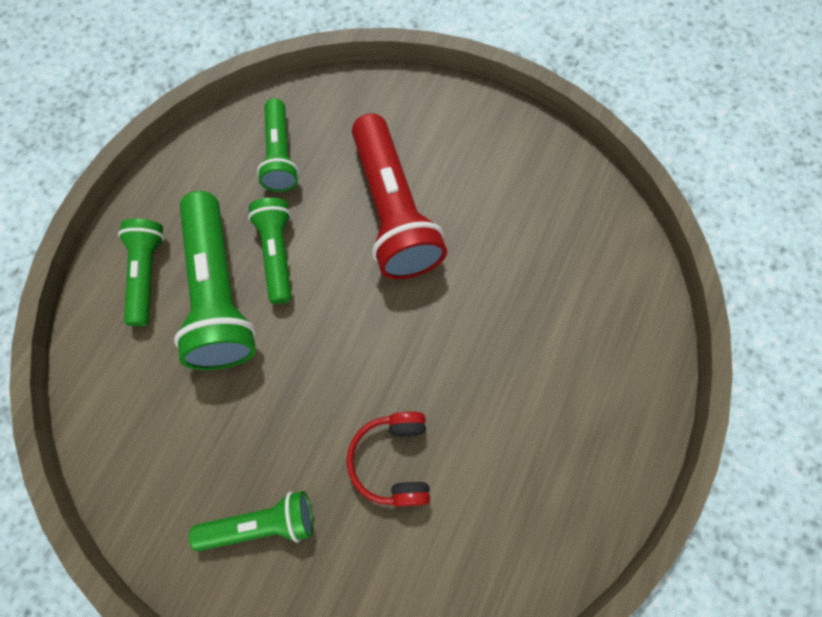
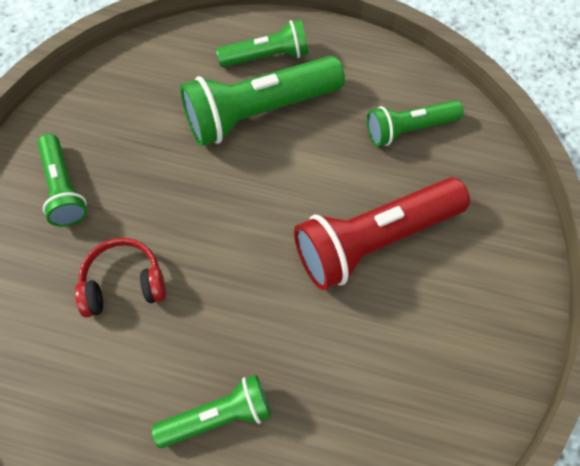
camera: 80 degrees right, 5 degrees down
(277, 254) = (306, 148): green flashlight -> green flashlight (218, 416)

